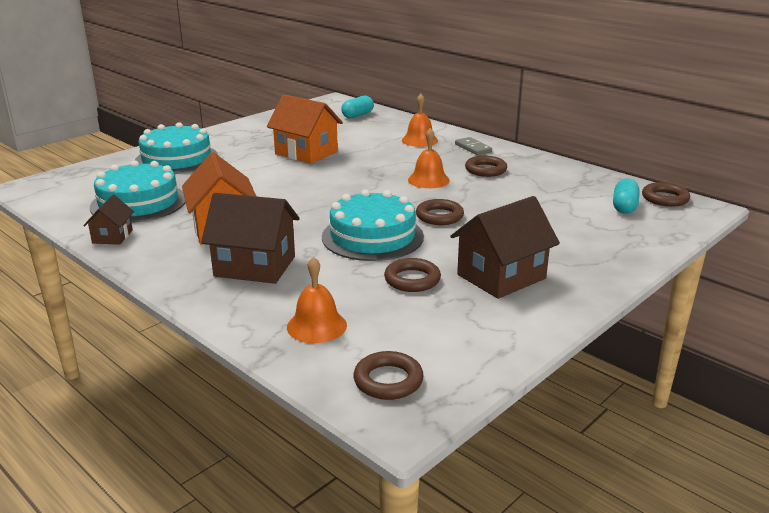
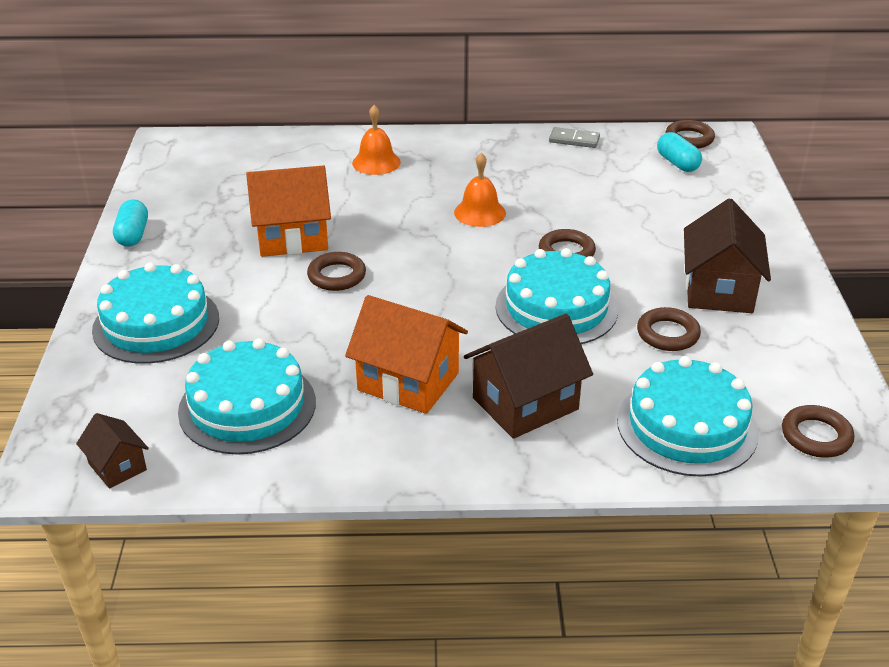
camera: 45 degrees left, 10 degrees up
(112, 236) = (316, 464): brown house -> brown house (117, 467)
(316, 326) = (687, 426): orange bell -> turquoise cake
(357, 115) = (242, 155): turquoise capsule -> turquoise capsule (133, 235)
(473, 148) = (445, 149): grey domino -> grey domino (574, 140)
(485, 170) = (505, 174): brown ring -> brown ring (336, 276)

